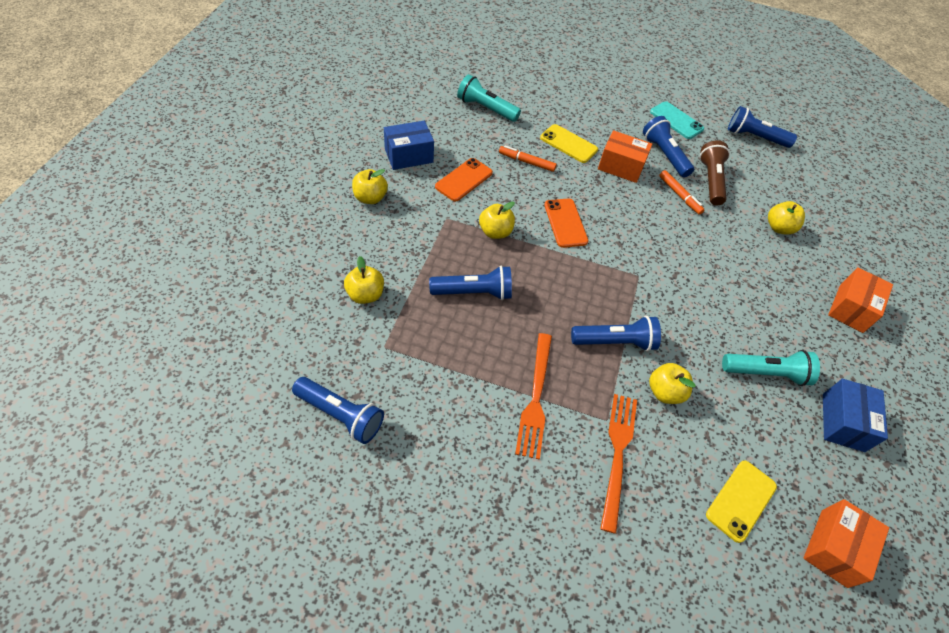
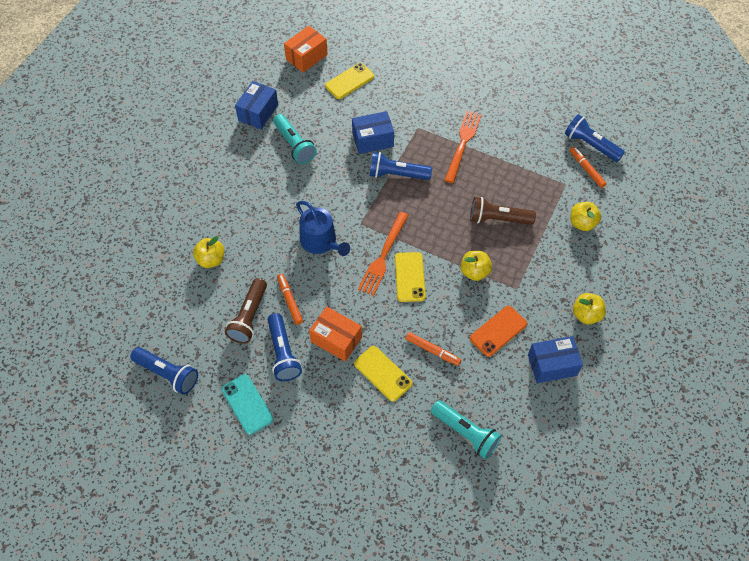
camera: 165 degrees left, 5 degrees up
(351, 372) = (586, 169): none -> orange marker
(474, 292) = (498, 219): blue flashlight -> brown flashlight
(565, 223) = (410, 277): orange phone -> yellow phone
(617, 455) = (417, 109): orange fork -> orange fork (383, 255)
(664, 392) = (373, 140): yellow apple -> blue box
(674, 252) = (321, 242): none -> blue watering can
(766, 373) = (294, 145): turquoise flashlight -> turquoise flashlight turned 135 degrees counterclockwise
(850, 308) = (196, 184): orange box -> none

